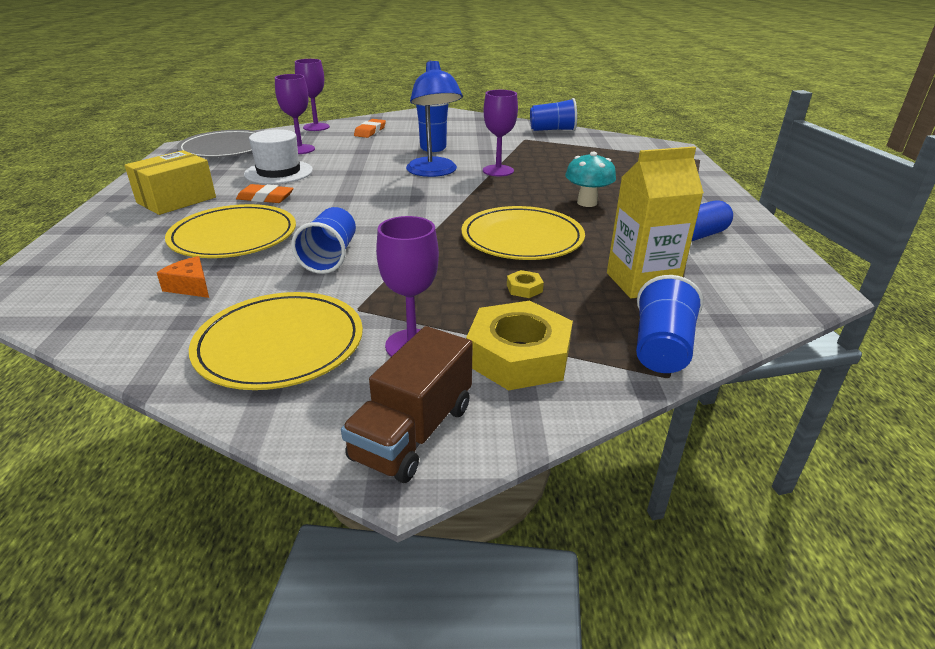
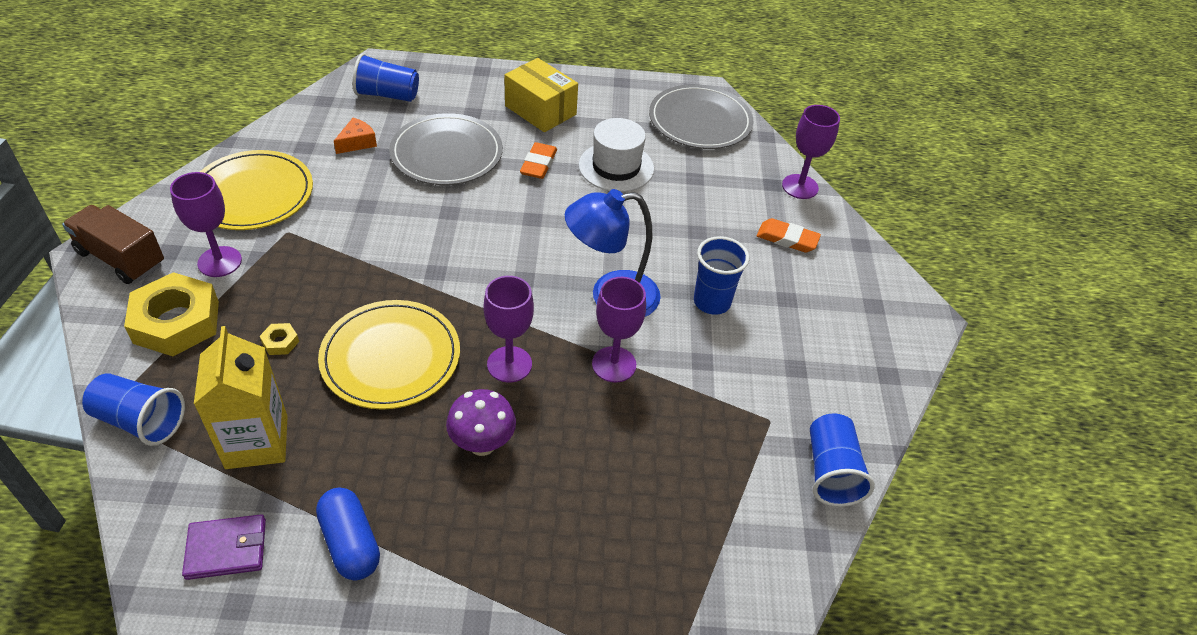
camera: 90 degrees right, 15 degrees up
(234, 236) = (446, 153): yellow plate -> grey plate
(300, 149) = (699, 178): purple goblet -> purple goblet (509, 364)
(330, 257) = (386, 214): blue cup -> blue cup (387, 95)
(587, 203) = (482, 444): turquoise mushroom -> purple mushroom
(745, 279) = (227, 549): none -> purple wallet

